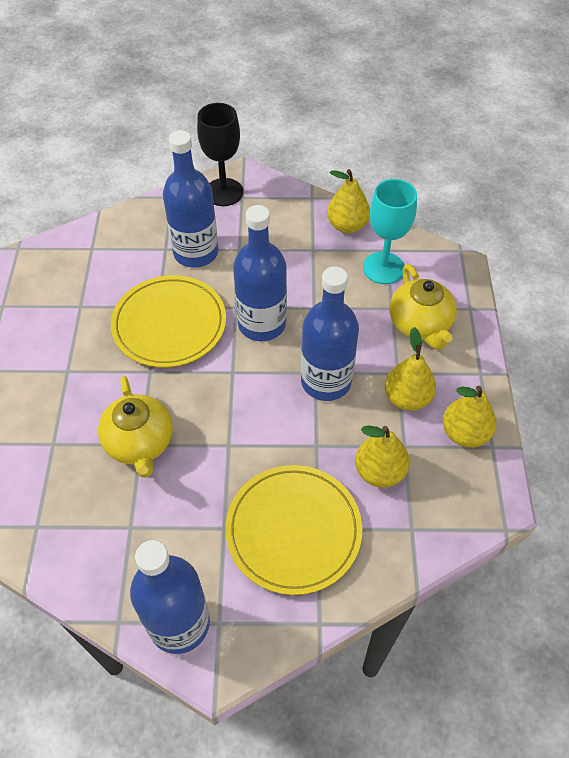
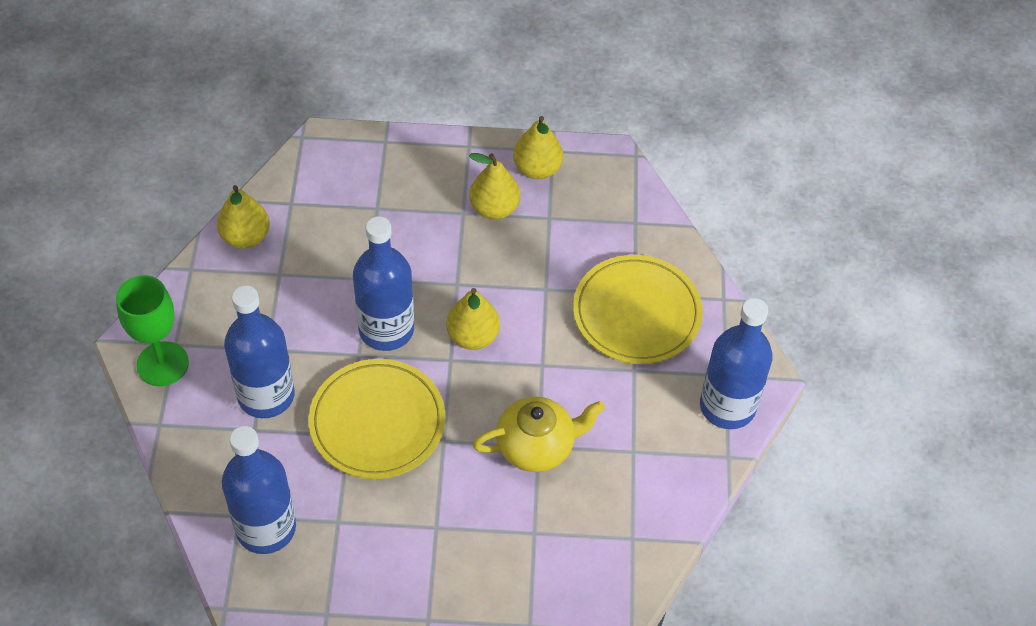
camera: 90 degrees left, 0 degrees up
(224, 192) = (162, 364): black goblet -> green goblet
(326, 381) = (469, 275): blue bottle -> blue bottle (266, 528)
(379, 471) = (576, 240): yellow pear -> yellow pear (473, 336)
(383, 268) = (318, 209): turquoise goblet -> none
(420, 324) = (402, 186): yellow teapot -> none

